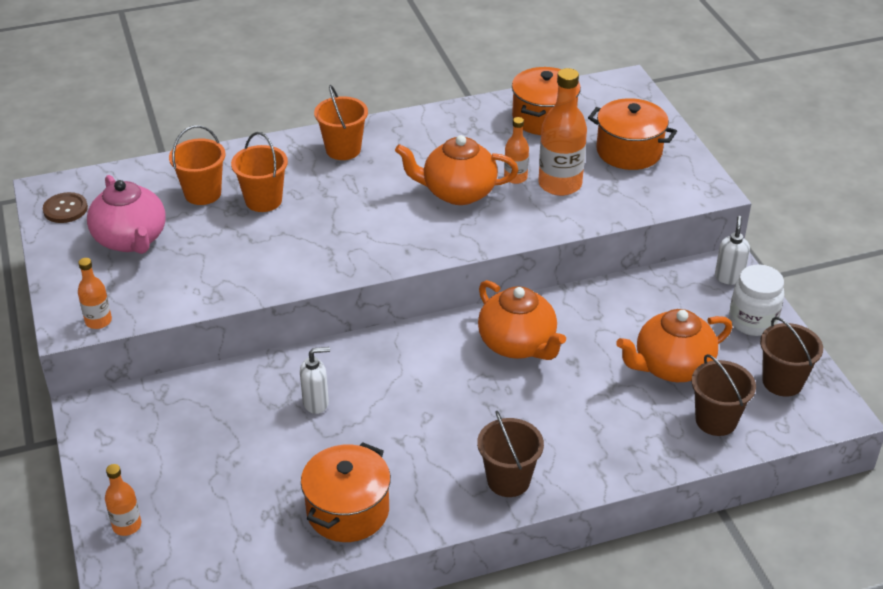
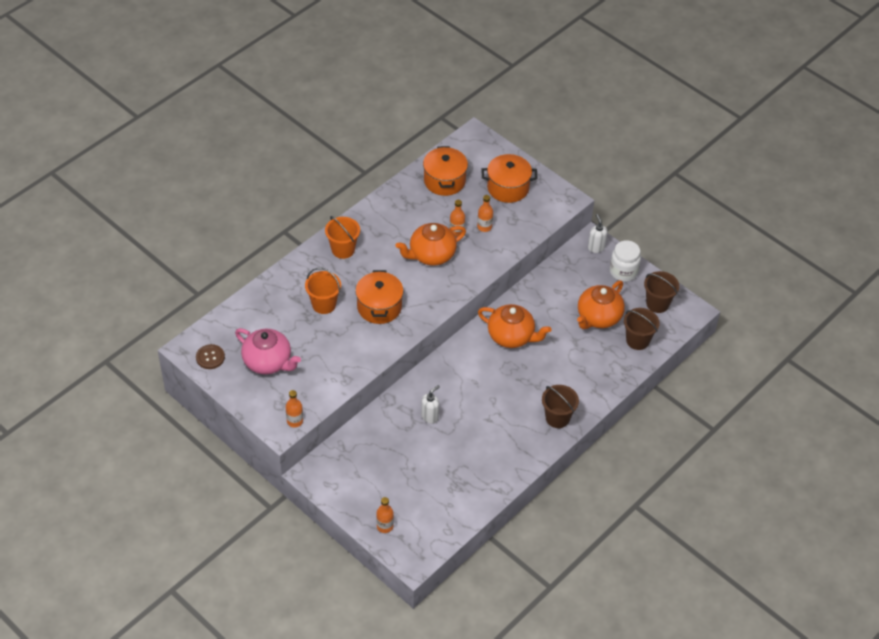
camera: 30 degrees left, 10 degrees up
(203, 193) = (284, 314): orange bucket -> none
(348, 510) = (490, 469): orange pot -> orange pot (379, 307)
(560, 184) = (484, 227): orange bottle -> orange bottle, size x0.54

